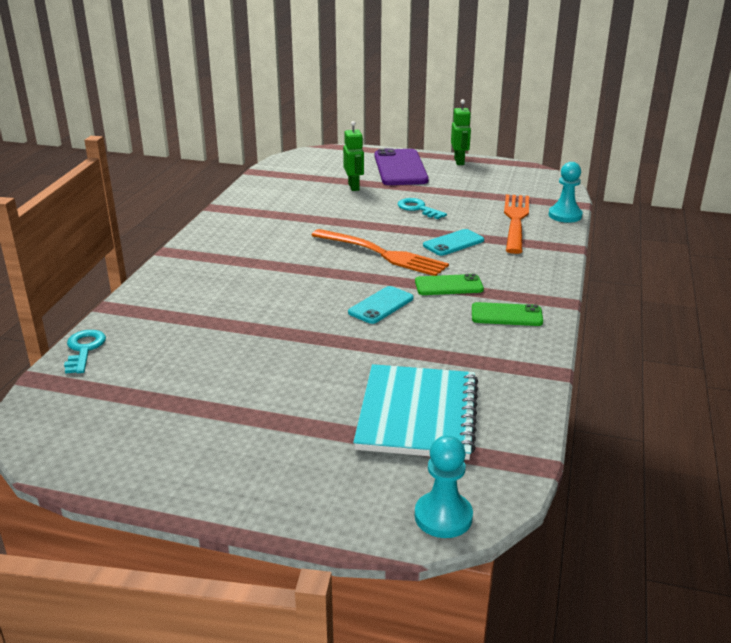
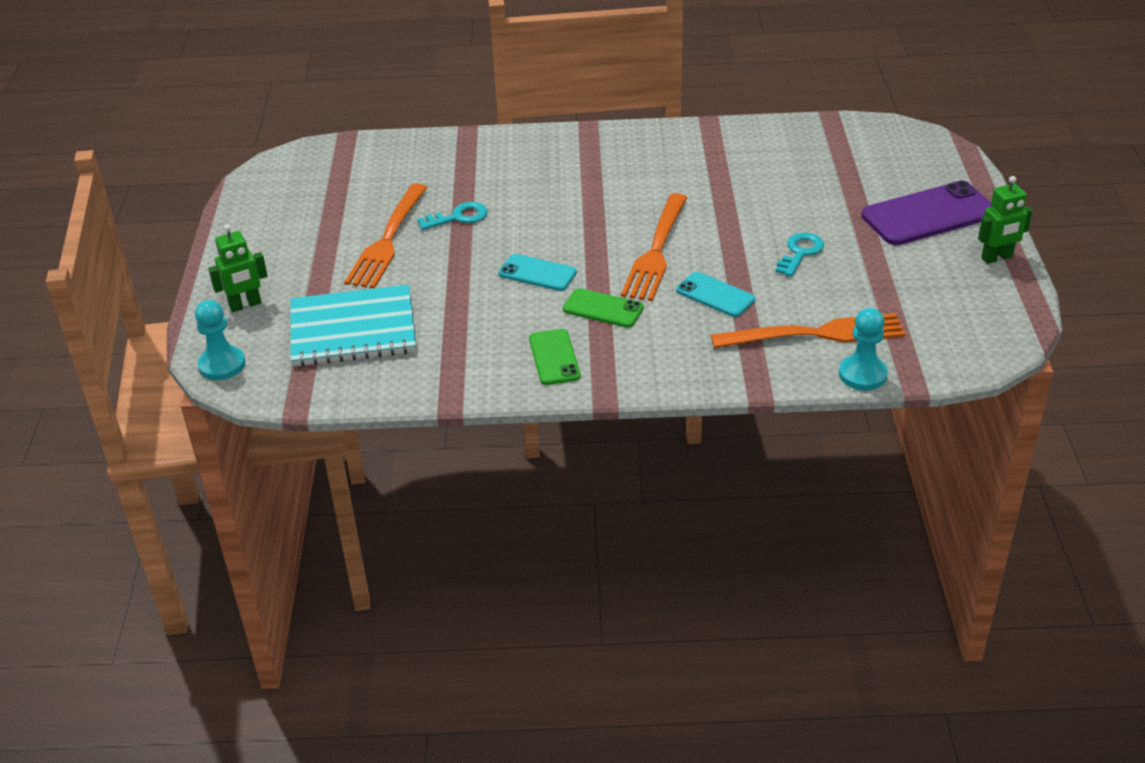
camera: 75 degrees right, 10 degrees up
(84, 349) = (395, 143): turquoise key -> turquoise key (458, 217)
(269, 375) = (388, 240): none -> orange fork
(354, 187) = (835, 193): green robot -> green robot (245, 305)
(448, 285) = (603, 308): green phone -> green phone turned 45 degrees counterclockwise

